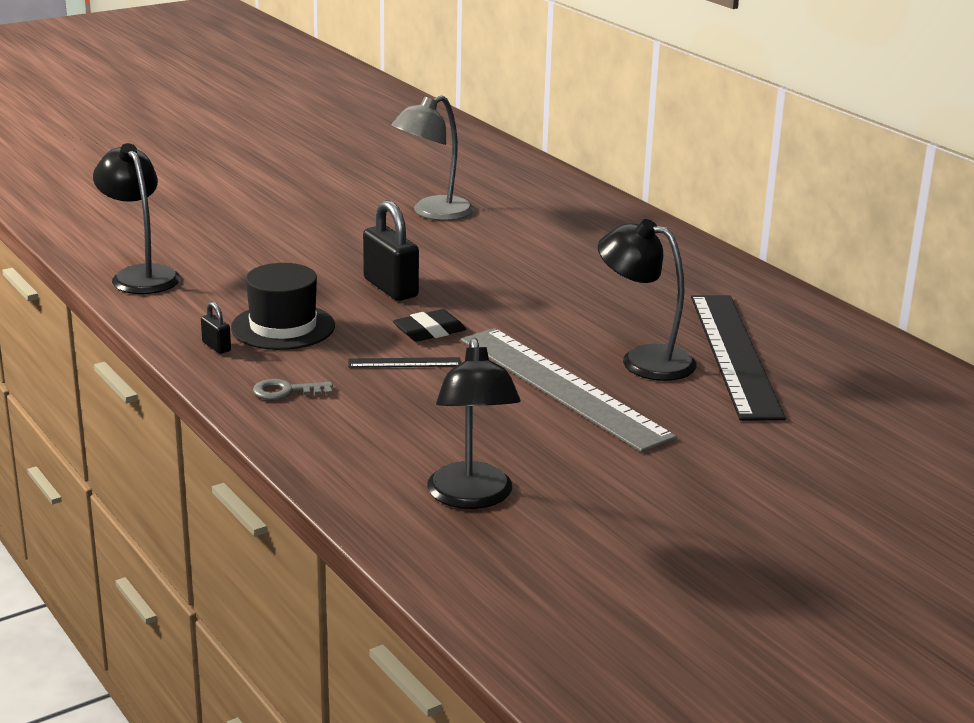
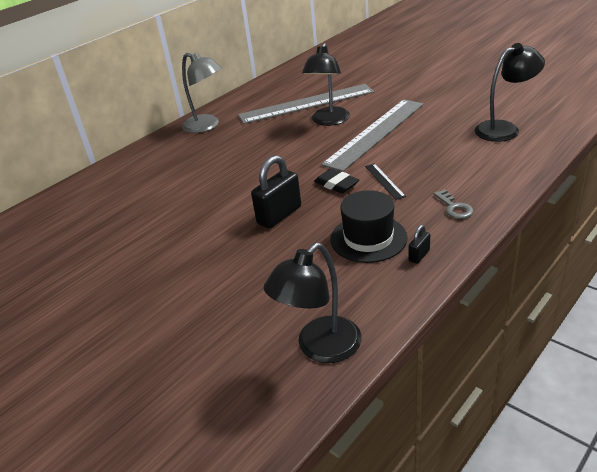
camera: 100 degrees left, 10 degrees up
(433, 213) = (130, 236): grey lamp -> grey lamp (207, 126)
(734, 354) = (306, 103): black ruler -> grey ruler

